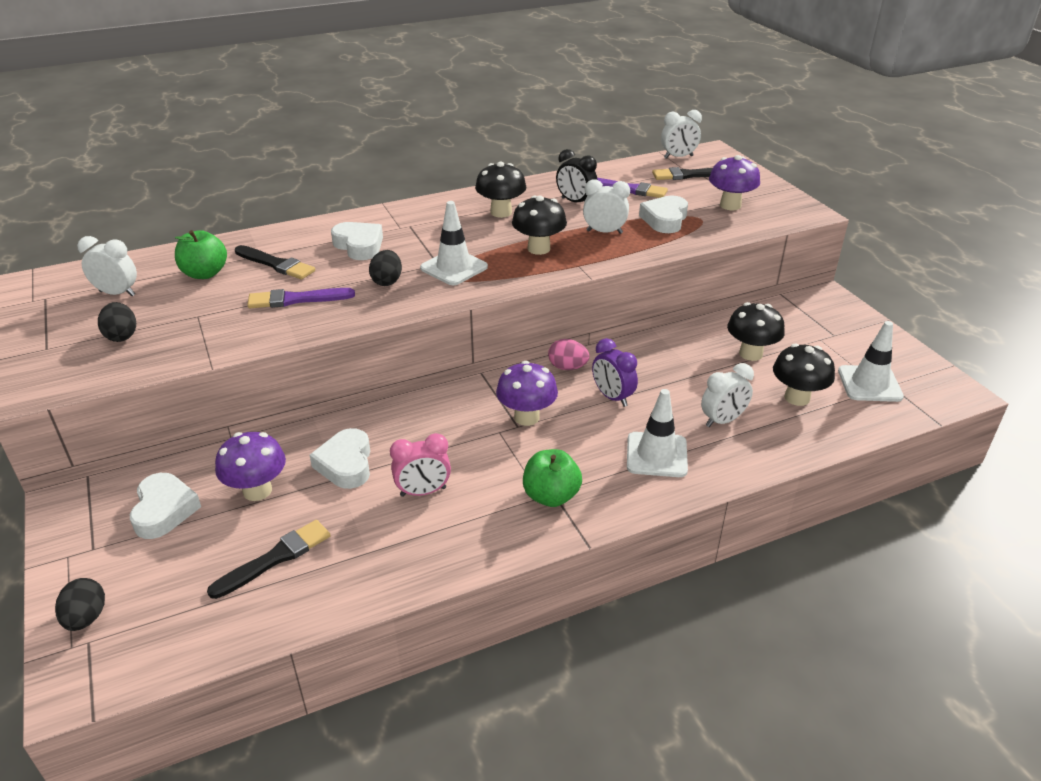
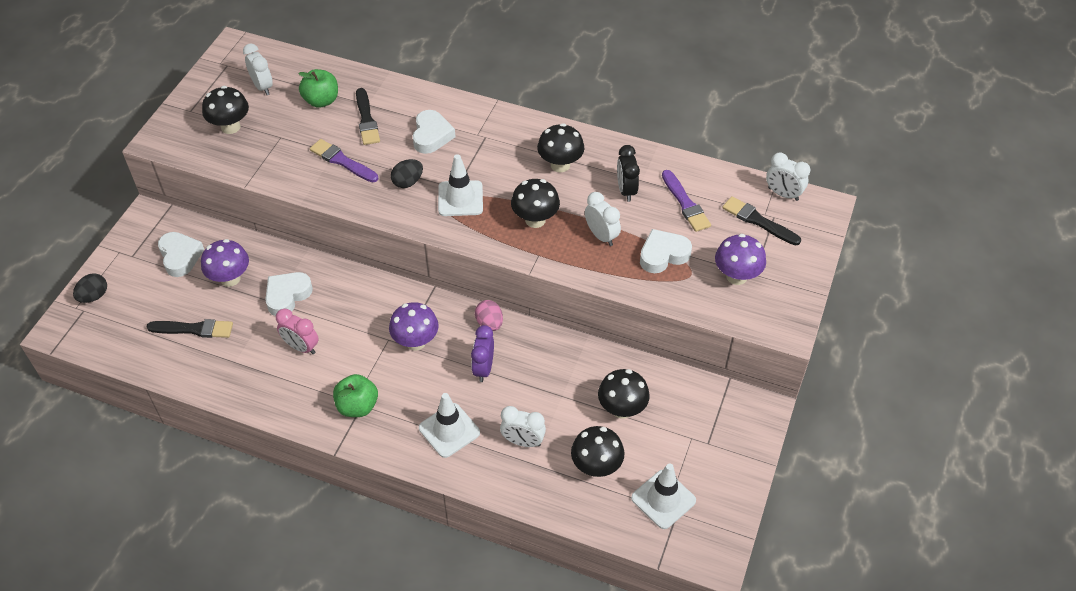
camera: 45 degrees right, 15 degrees up
(122, 336) = (230, 127): black egg -> black mushroom
(164, 510) = (180, 256): white heart -> white heart turned 60 degrees counterclockwise

